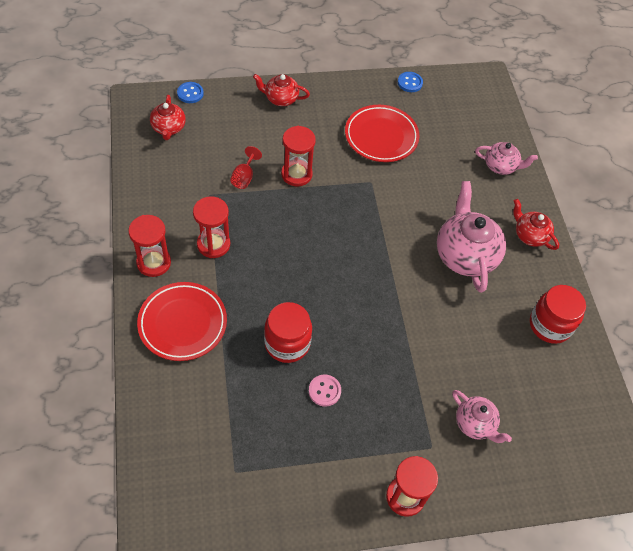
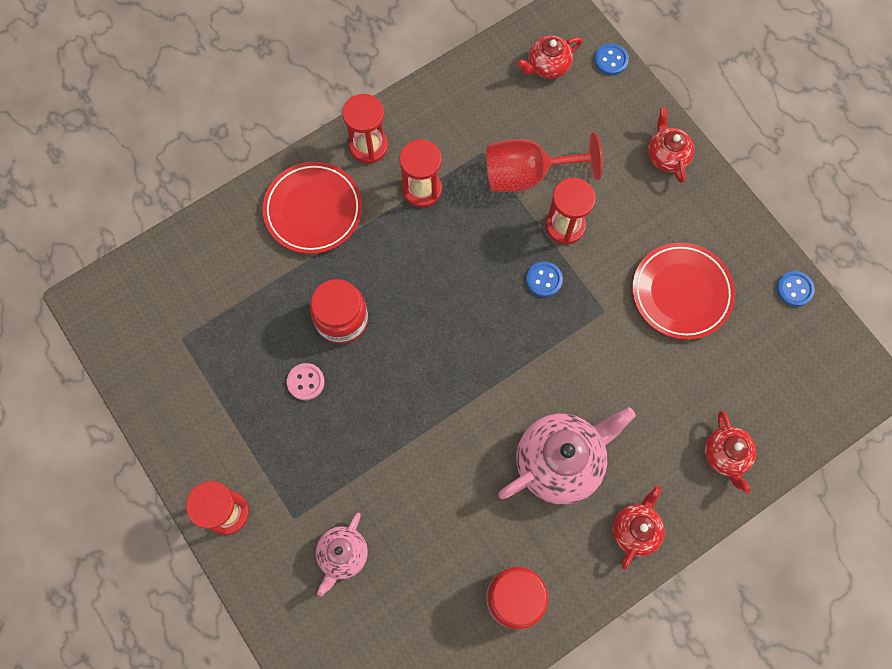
camera: 70 degrees right, 15 degrees up
(244, 177) = (527, 175): red goblet -> red goblet, size x2.04
(329, 204) = (544, 280): none -> blue button
(501, 166) = (725, 455): pink teapot -> red teapot

